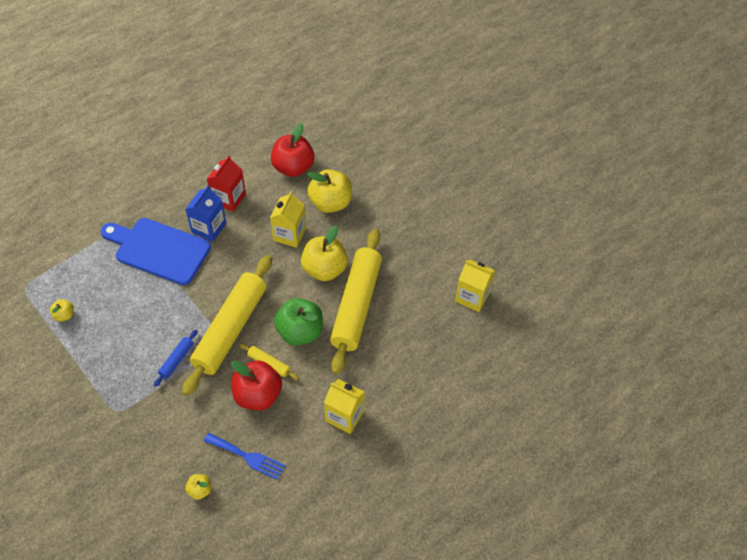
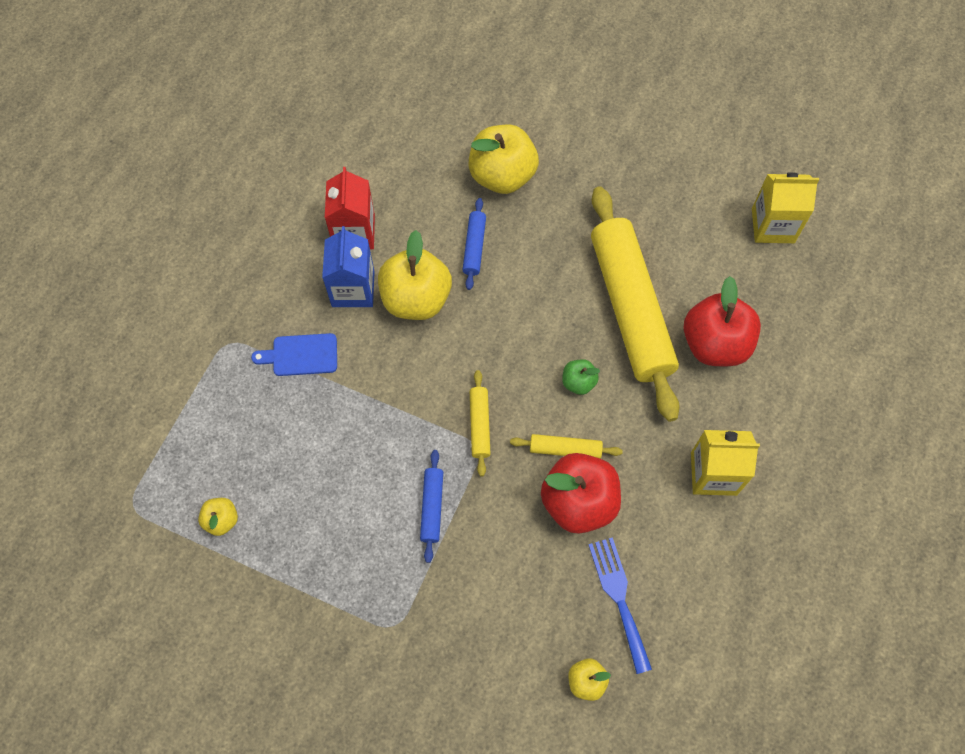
camera: 25 degrees left, 10 degrees up
(159, 250) = (301, 355): blue cutting board -> blue cutting board, size x0.47
(230, 329) = (479, 425): yellow rolling pin -> yellow rolling pin, size x0.41
(246, 456) = (619, 599): blue fork -> blue fork turned 105 degrees counterclockwise
(289, 234) = (474, 247): yellow carton -> blue rolling pin
(293, 167) = (417, 146): red apple -> red apple (715, 344)
(300, 332) = (578, 382): green apple -> green apple, size x0.48
(324, 269) = (554, 276): yellow apple -> yellow apple (416, 299)

